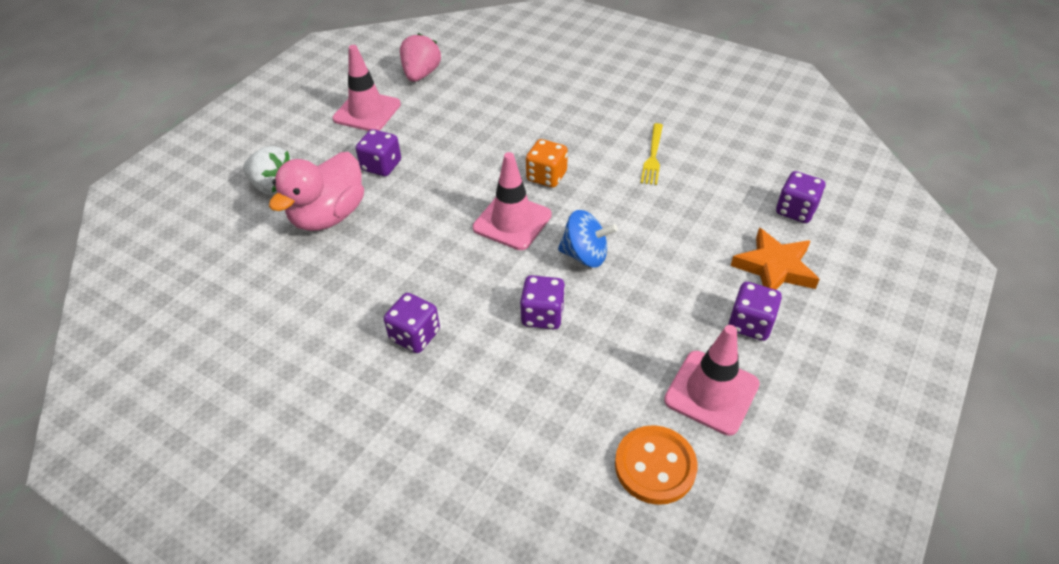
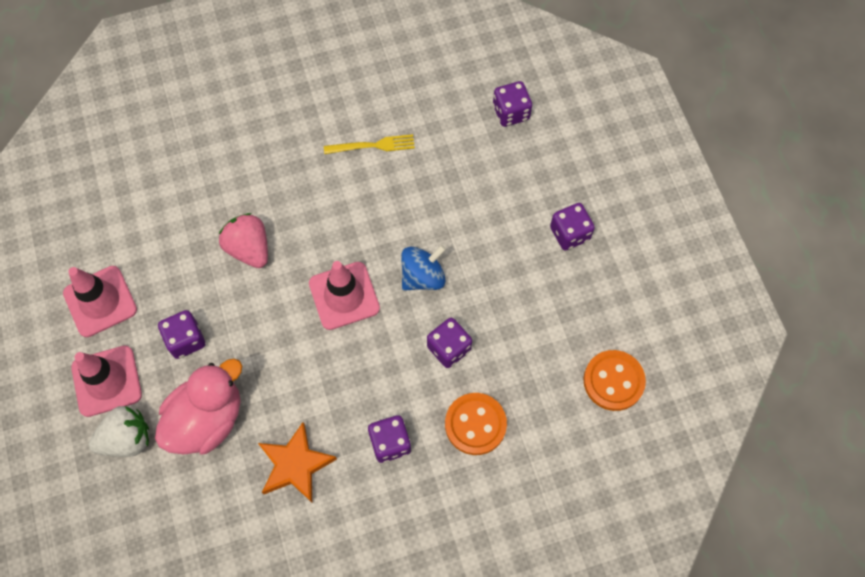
camera: 50 degrees left, 20 degrees up
(329, 215) = (207, 419): pink duck -> pink duck turned 120 degrees counterclockwise
(421, 74) = (93, 222): pink strawberry -> pink strawberry (249, 248)
(492, 384) = (475, 424): none -> orange button
(546, 176) = (321, 233): orange dice -> none
(653, 156) = (373, 146): yellow fork -> yellow fork turned 60 degrees counterclockwise
(711, 392) = (595, 304): pink traffic cone -> pink traffic cone (107, 381)
(774, 267) = (542, 175): orange star -> orange star (295, 465)

